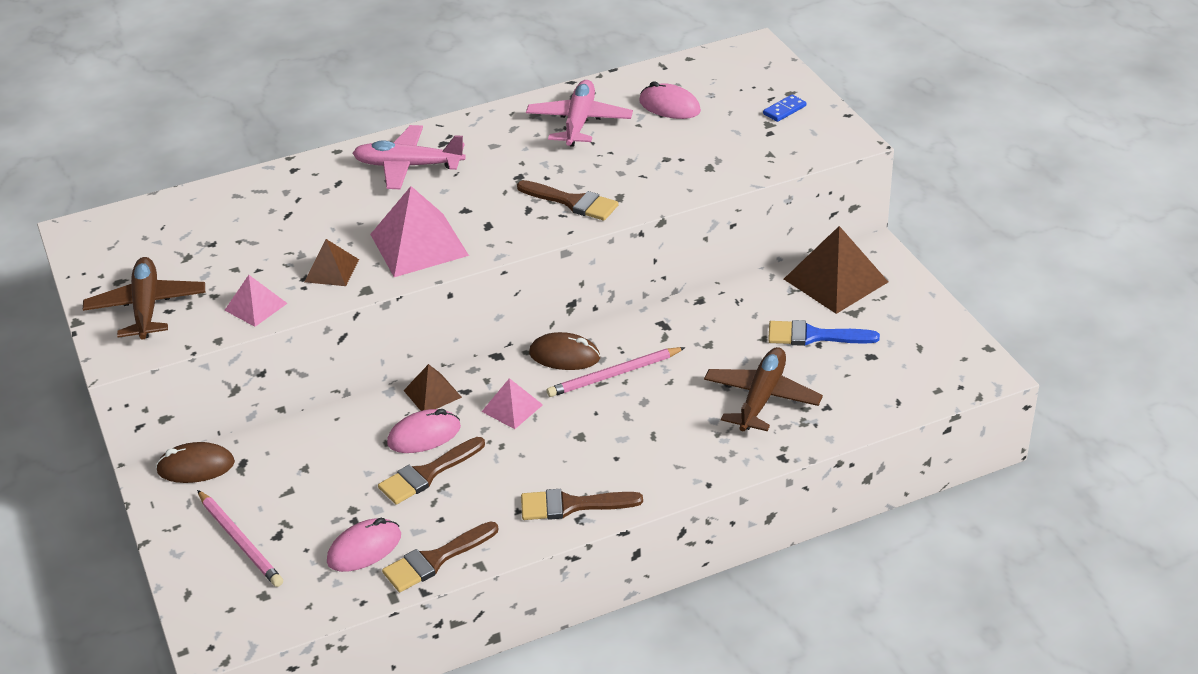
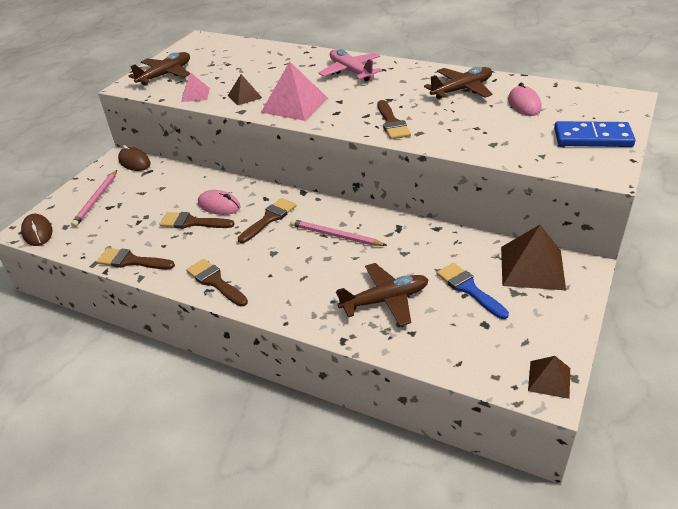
camera: 50 degrees right, 0 degrees up
(364, 548) = (121, 235): pink mouse -> none
(432, 393) = (252, 190): brown pyramid -> brown pyramid (549, 379)
(512, 408) = (269, 219): pink pyramid -> brown brush
(564, 356) = (329, 211): brown mouse -> brown mouse (37, 232)
(579, 122) = (462, 90): pink plane -> brown plane
(784, 110) = (592, 138): blue domino -> blue domino, size x2.14

